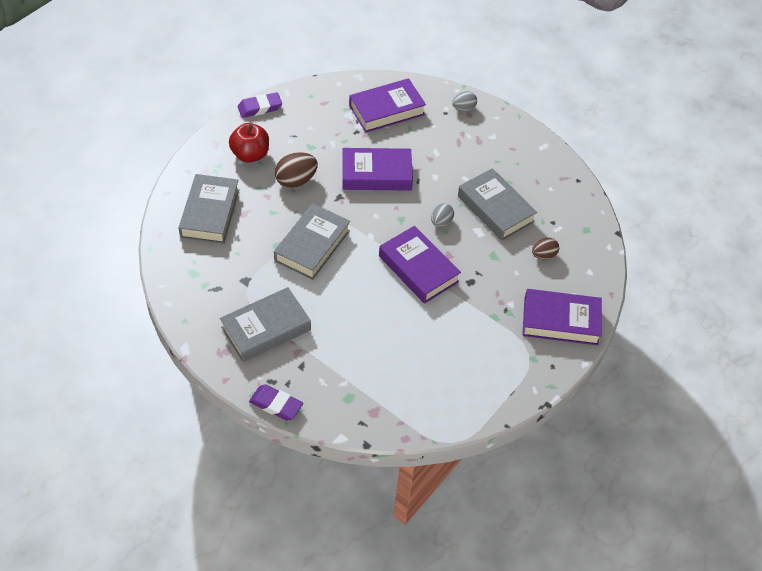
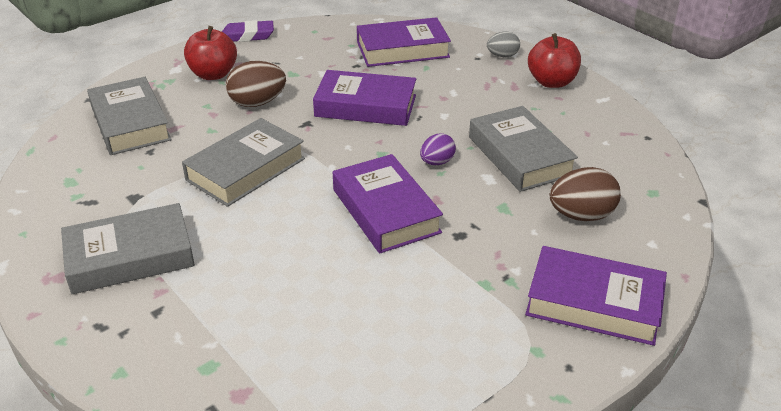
camera: 15 degrees right, 15 degrees down
(210, 213) = (130, 123): grey book -> grey book turned 45 degrees counterclockwise
(276, 404) = (88, 360): purple eraser -> none
(441, 222) = (437, 162): grey egg -> purple egg
(504, 133) = (551, 82): none -> red apple
(543, 255) = (581, 215): brown egg -> brown egg, size x1.61

